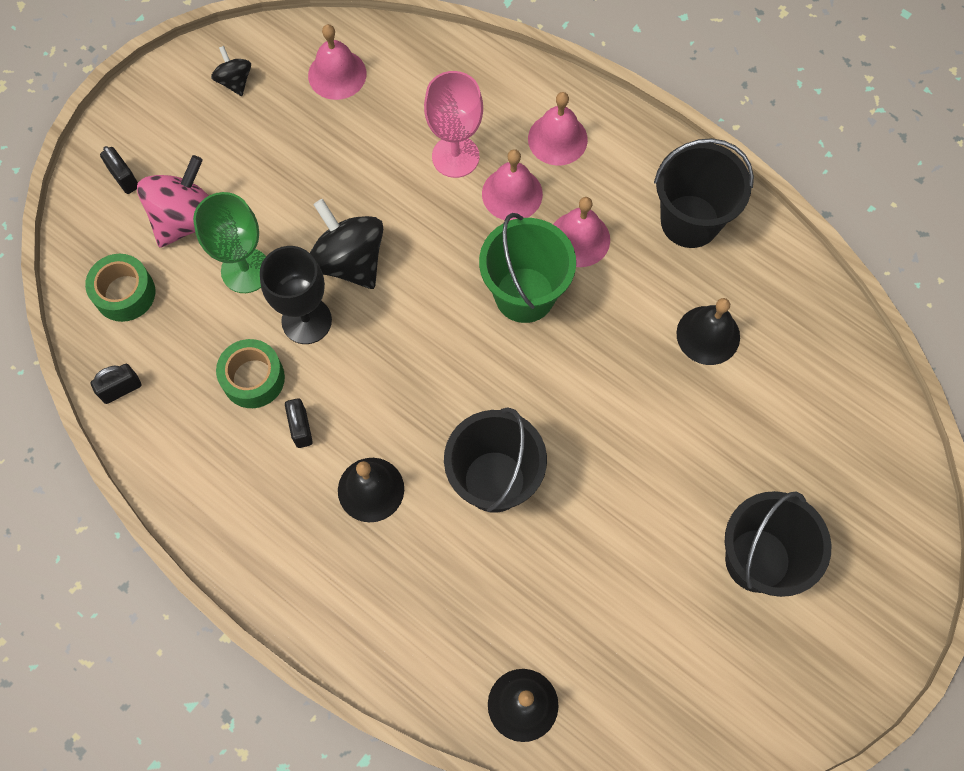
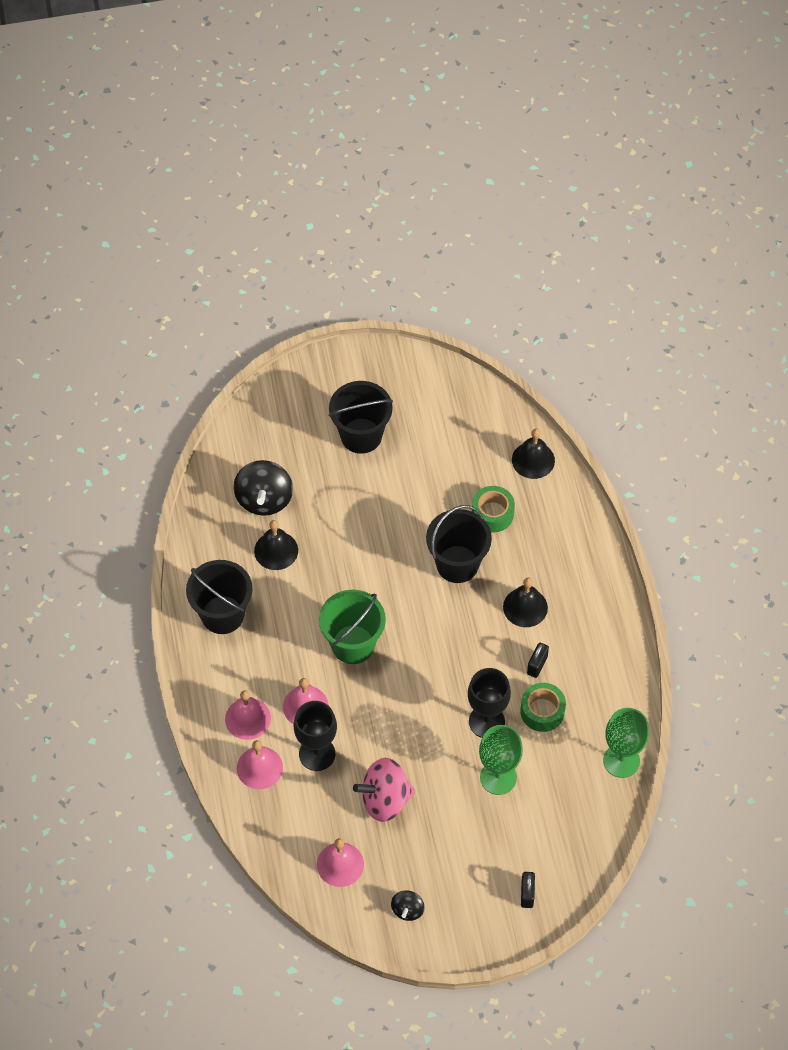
camera: 140 degrees left, 10 degrees down
(121, 389) = (621, 761): black padlock -> green goblet
(125, 293) = (579, 817): green tape -> green tape (492, 514)
(186, 219) = (508, 837): pink spinning top -> pink spinning top (385, 799)
(350, 261) = (433, 738): black spinning top -> black spinning top (264, 499)
(455, 156) = (317, 754): pink goblet -> black goblet
(579, 239) = (293, 652): pink bell -> pink bell (259, 767)

